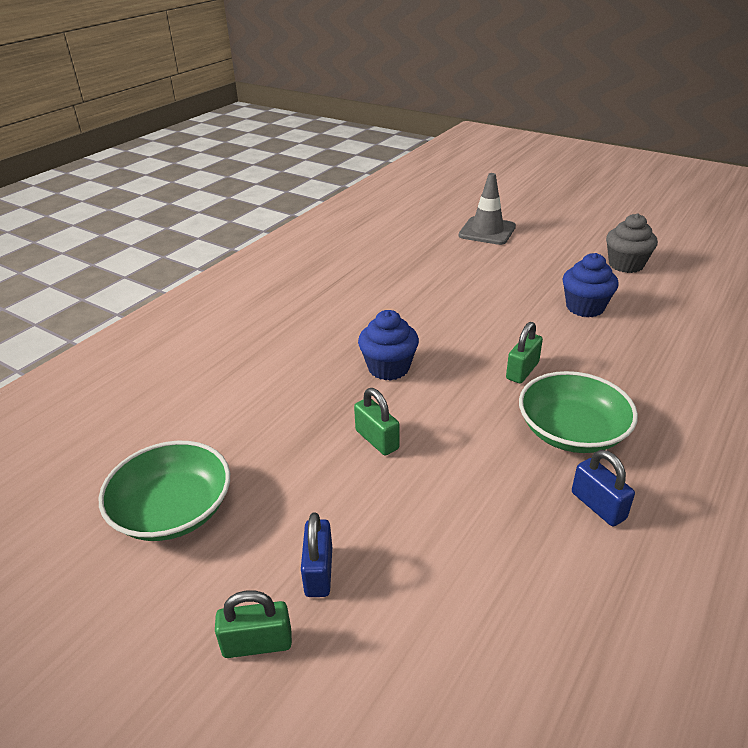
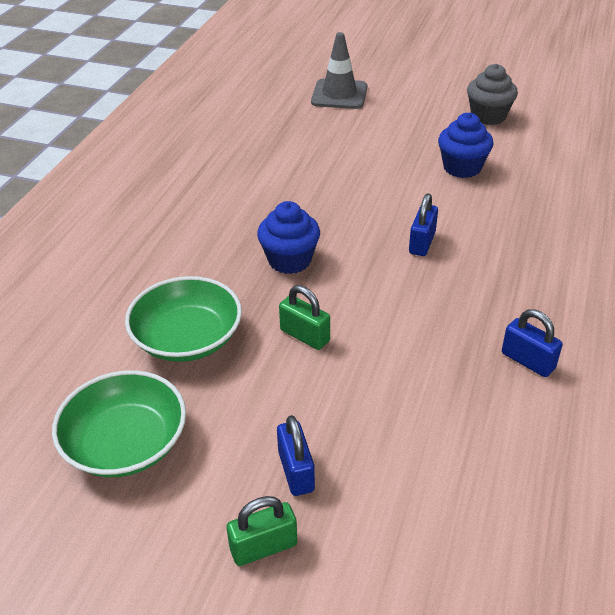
camera: 15 degrees left, 5 degrees up
(522, 371) = (422, 243): green padlock -> blue padlock
(572, 431) = (485, 295): green bowl -> green bowl (187, 338)

